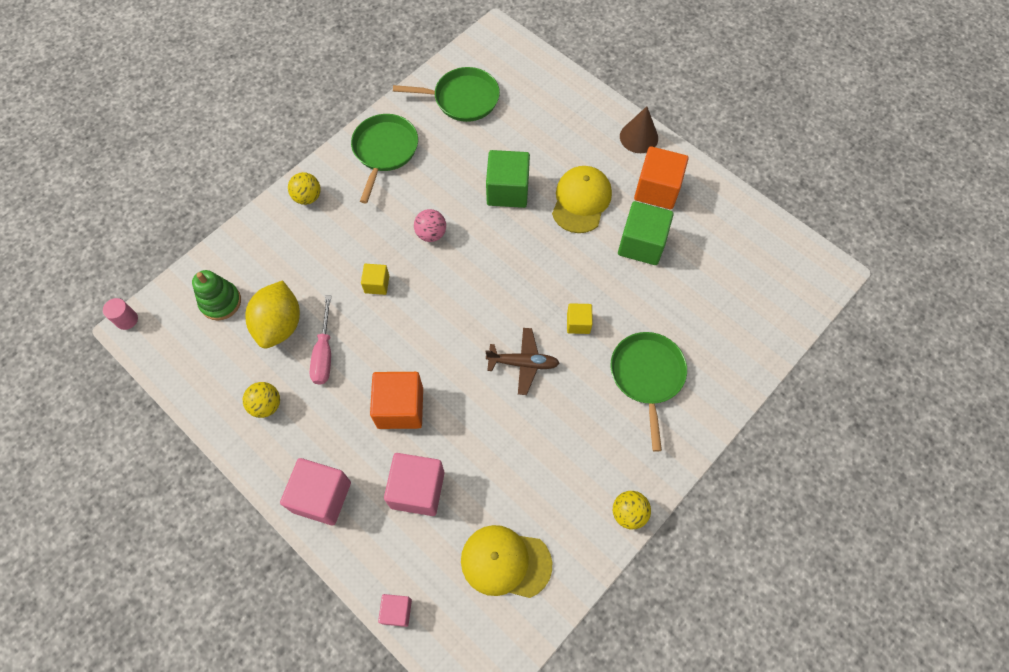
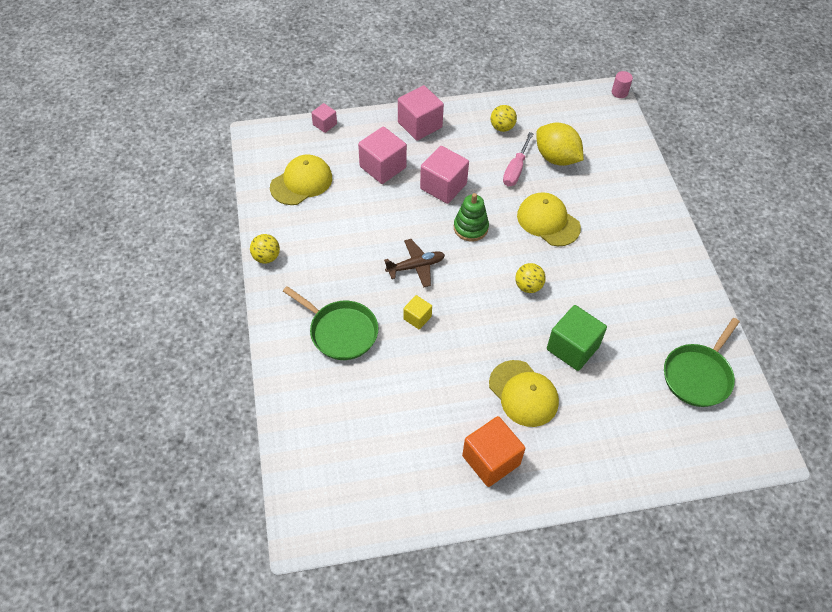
camera: 125 degrees right, 10 degrees down
(220, 302) = (598, 138): green stacking toy -> green stacking toy (470, 228)
(308, 197) = (658, 221): yellow ball -> yellow ball (528, 286)
(324, 353) = (516, 169): pink screwdriver -> pink screwdriver turned 105 degrees counterclockwise
(377, 284) = (548, 221): yellow cube -> yellow cap
(384, 150) = (674, 289): green pan -> none
(400, 407) = (443, 186): orange cube -> pink cube
(431, 234) = (568, 275): pink ball -> none
(523, 363) = (416, 266): brown plane -> brown plane turned 150 degrees counterclockwise
(639, 137) = (558, 488): brown cone -> none
(641, 244) = (448, 408): green cube -> none

